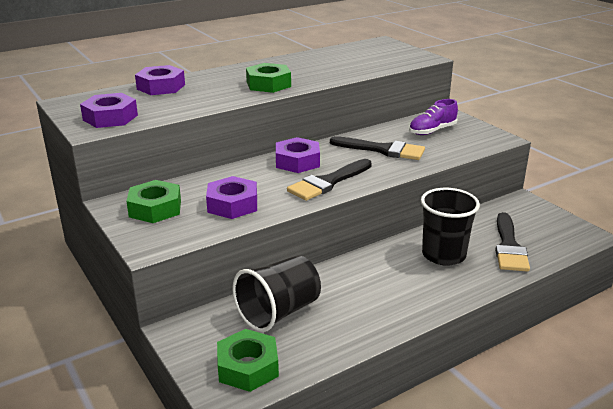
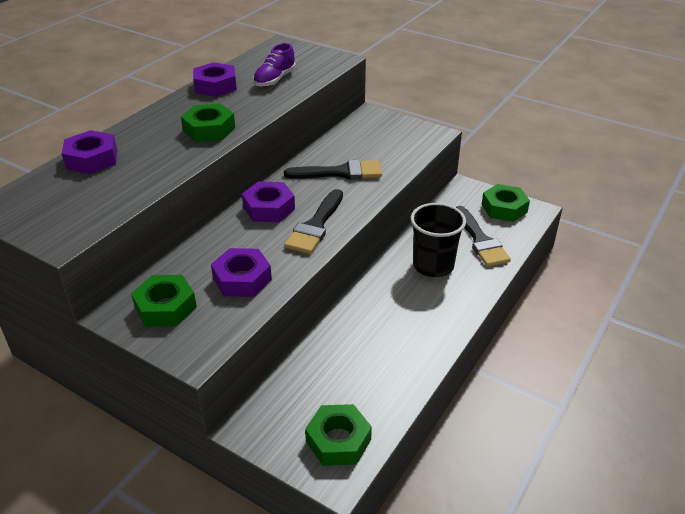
camera: 25 degrees left, 10 degrees up
(110, 117) = (70, 218): purple nut -> purple nut (215, 86)
(279, 312) = (328, 373): black cup -> none
(432, 131) = (370, 138): purple shoe -> purple shoe (274, 80)
(554, 226) = (504, 208): none -> green nut

